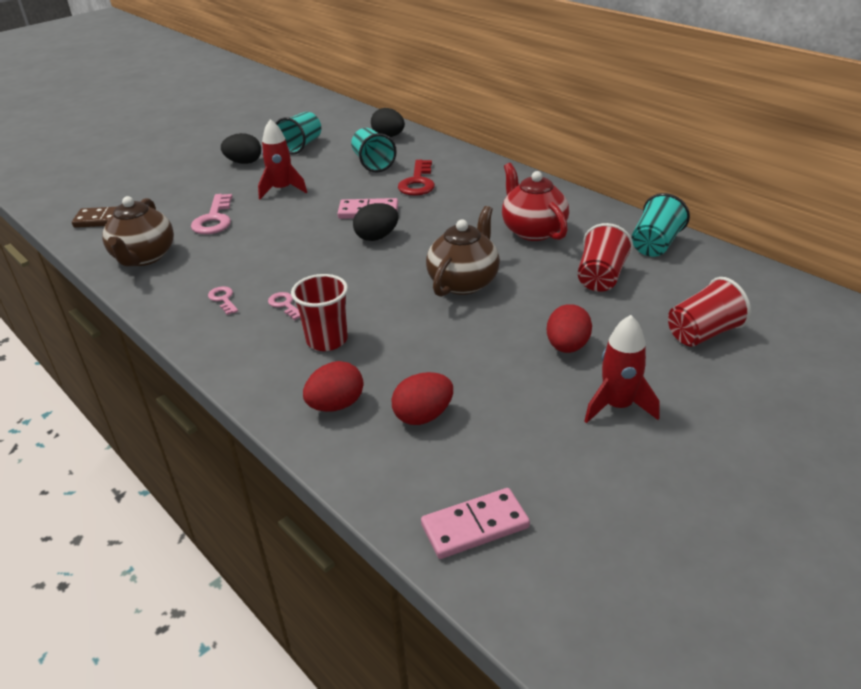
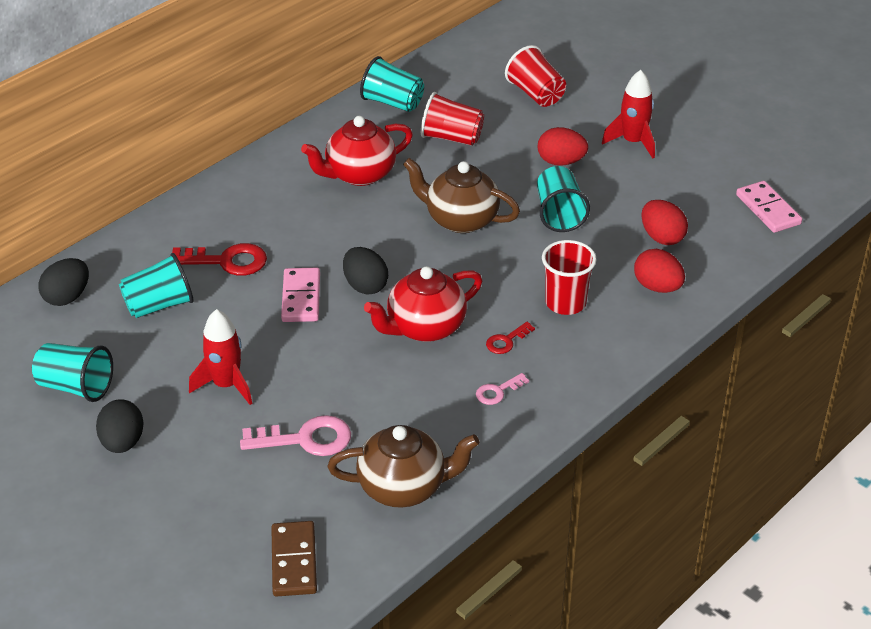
camera: 95 degrees left, 5 degrees up
(285, 305) = (506, 341): pink key -> red key
(316, 264) = (424, 328): none -> red teapot
(470, 342) = (559, 214): none -> turquoise cup

